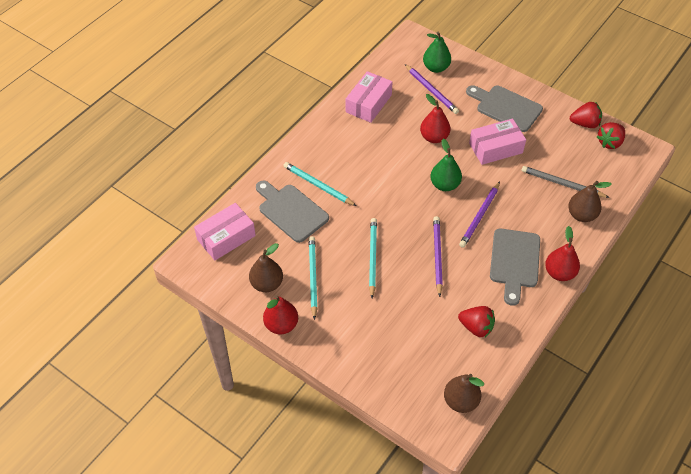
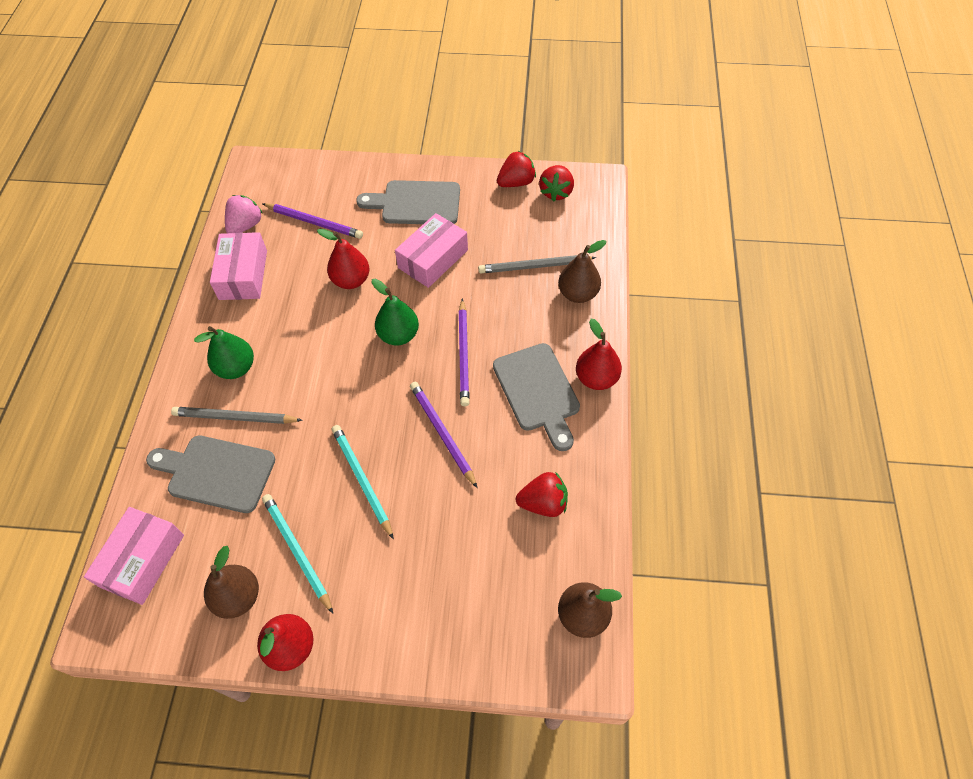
camera: 30 degrees left, 5 degrees up
(318, 186) = (235, 418): turquoise pencil -> grey pencil
(386, 74) = (245, 226): none -> pink strawberry
(436, 68) = (304, 191): green pear -> green pear (236, 368)

